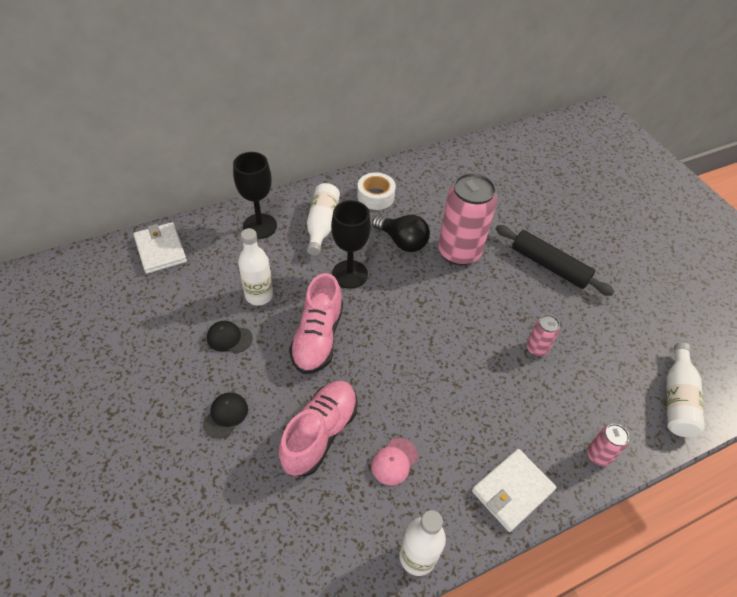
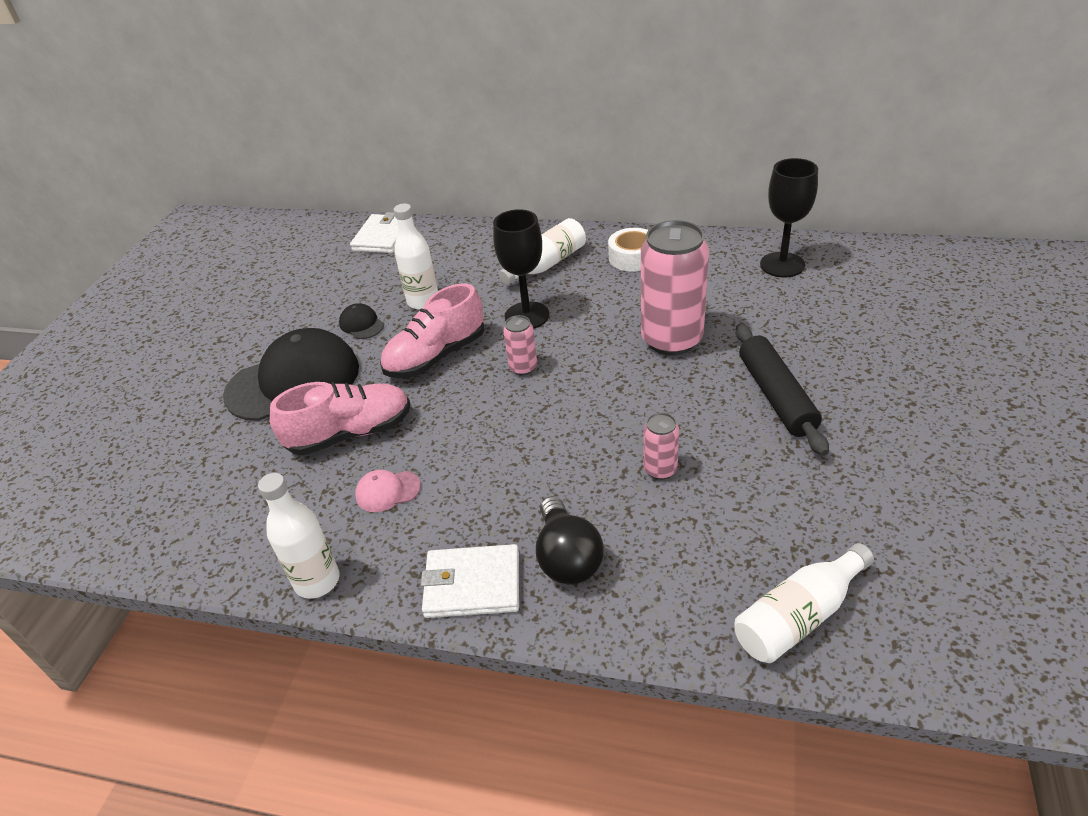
camera: 45 degrees right, 10 degrees down
(225, 415) = (293, 381): black cap -> black cap, size x2.40
(260, 226) = (486, 246): black goblet -> black goblet (782, 265)
(402, 242) = (615, 307): black light bulb -> black light bulb (567, 557)
(598, 455) = (613, 612): pink can -> pink can (523, 368)

